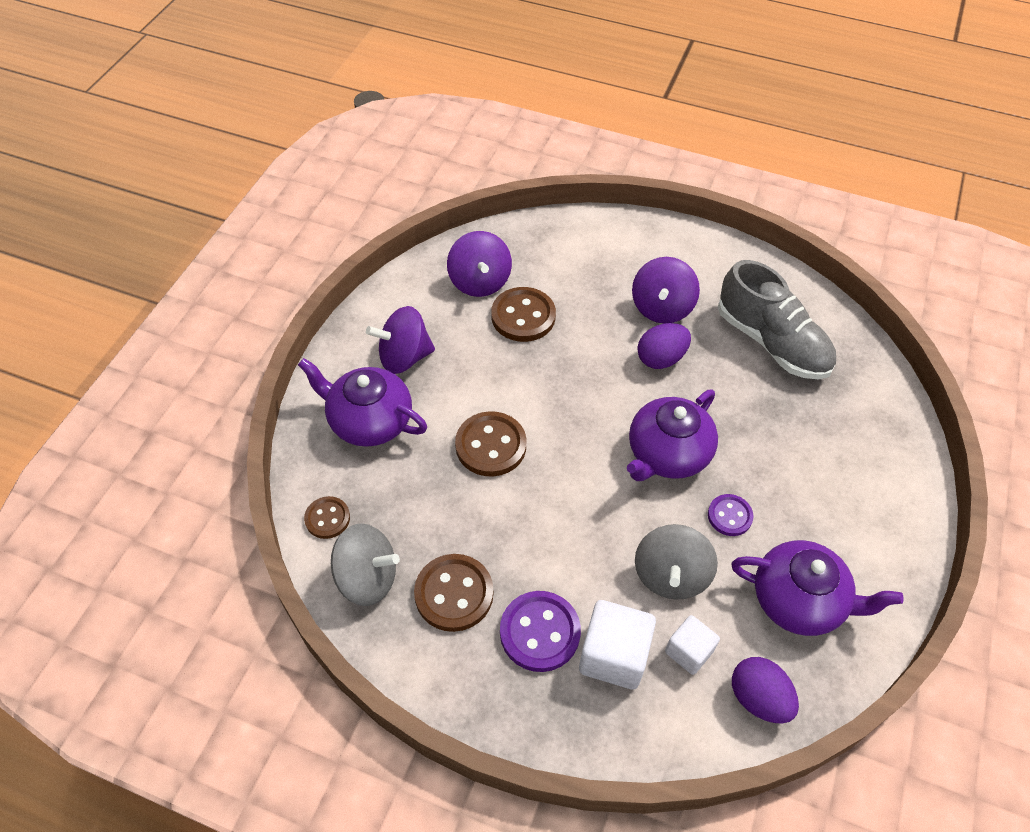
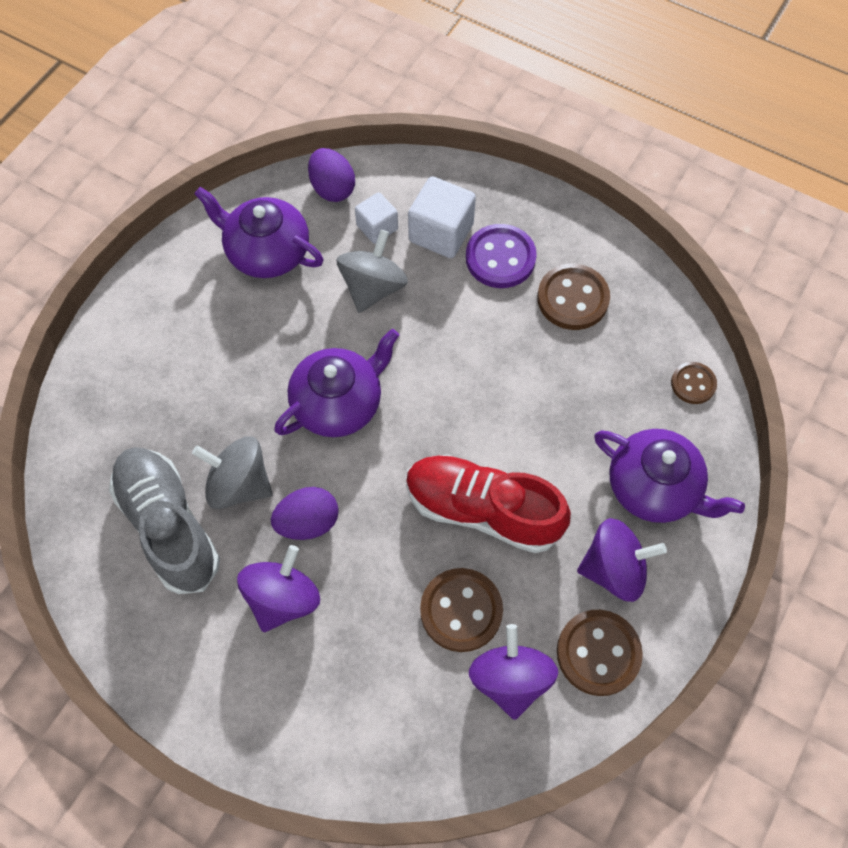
camera: 170 degrees left, 10 degrees up
(367, 578) = (652, 323): grey spinning top -> grey spinning top (239, 484)
(491, 445) = (522, 439): brown button -> brown button (598, 653)
(518, 385) = (482, 510): none -> red shoe
(729, 516) = (299, 332): purple button -> none

